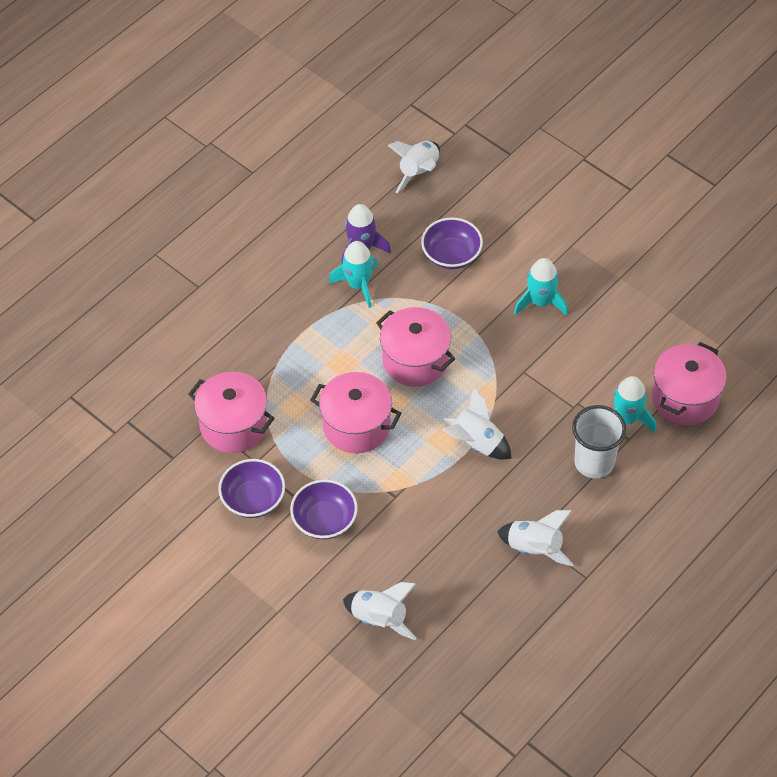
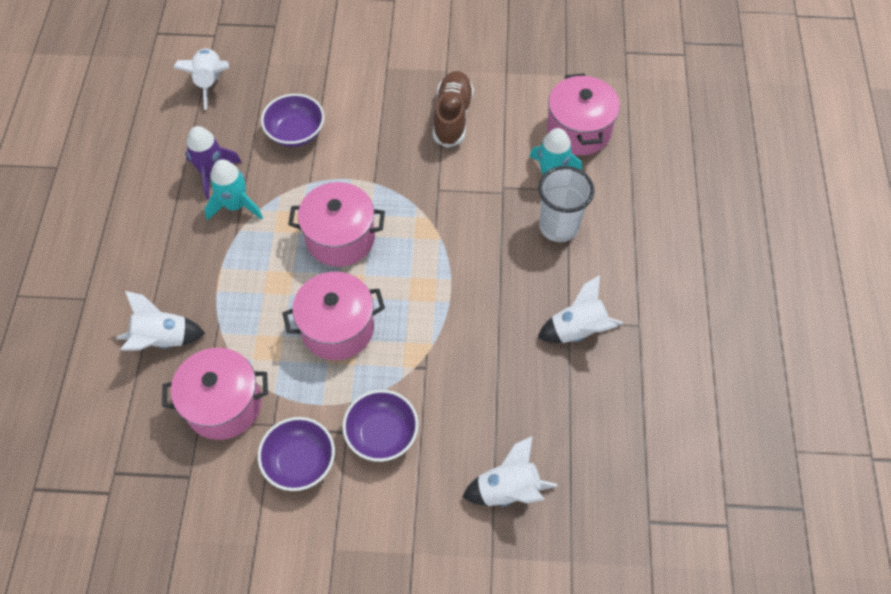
camera: 40 degrees left, 5 degrees up
(476, 443) = (452, 274): white rocket -> white rocket (163, 340)
(540, 302) = (402, 126): turquoise rocket -> none
(589, 320) = (452, 117): none -> brown shoe

